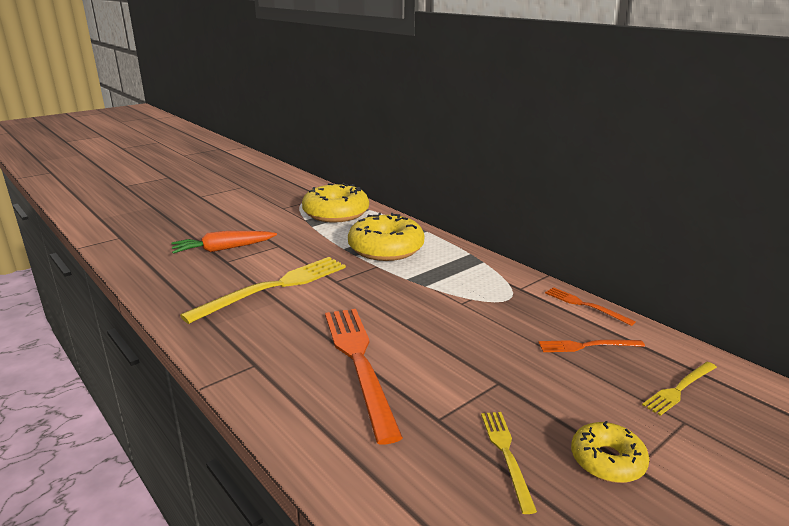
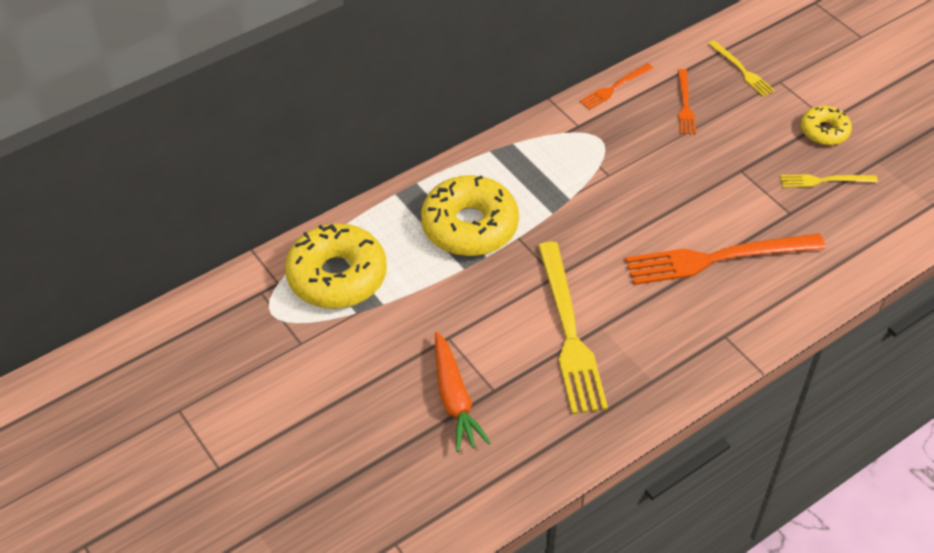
camera: 85 degrees left, 25 degrees up
(274, 287) = (569, 332): yellow fork -> yellow fork turned 150 degrees counterclockwise

